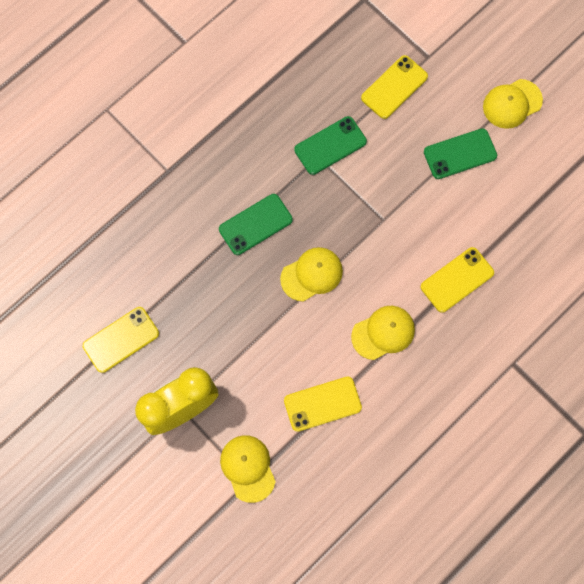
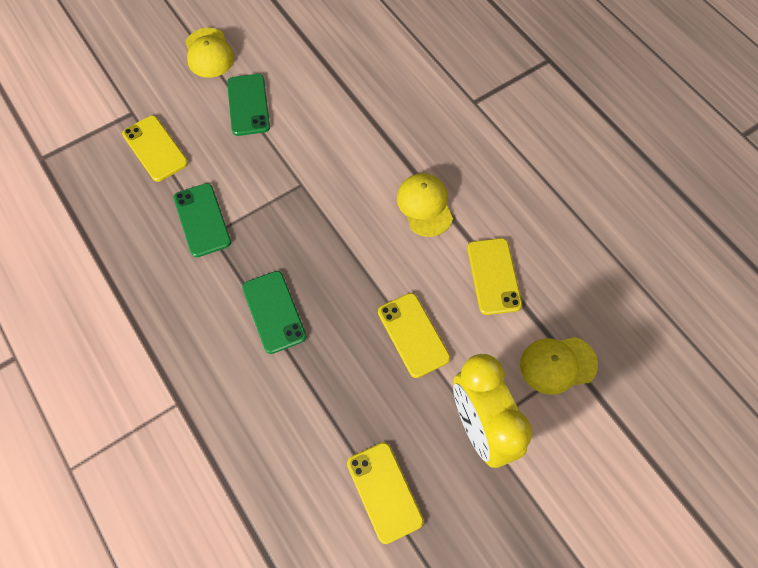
camera: 80 degrees left, 10 degrees down
(312, 274) = (346, 263): yellow cap -> none
(457, 280) = (381, 131): yellow phone -> yellow phone (413, 335)

